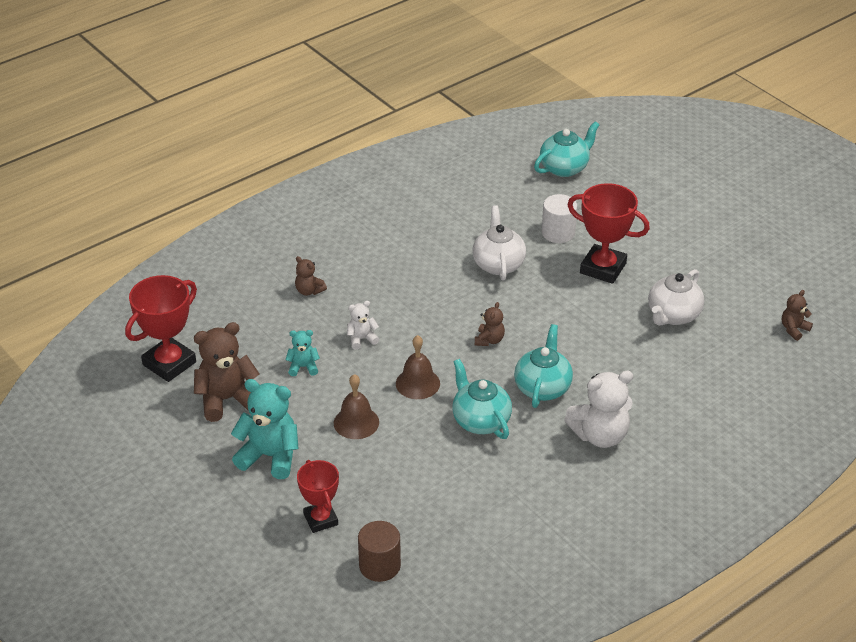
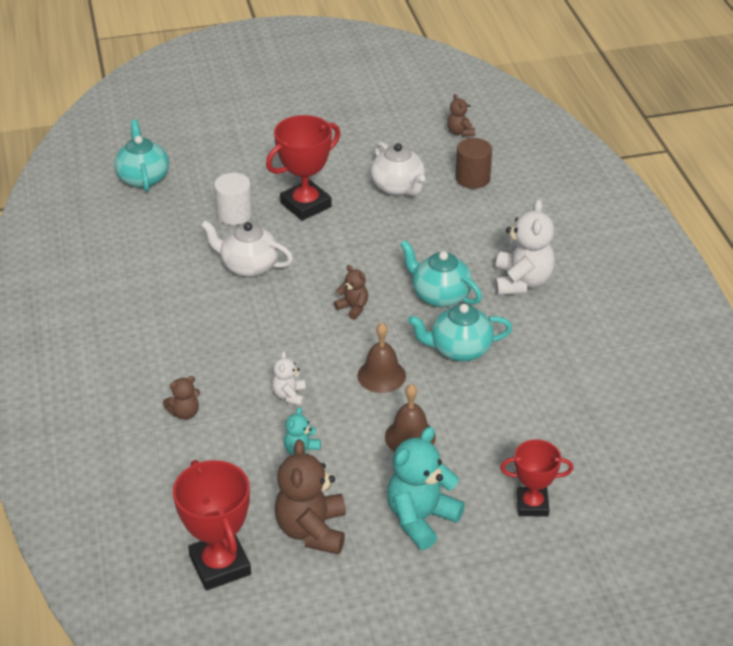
camera: 65 degrees left, 0 degrees up
(379, 565) = (614, 479): brown cylinder -> brown cylinder (472, 178)

